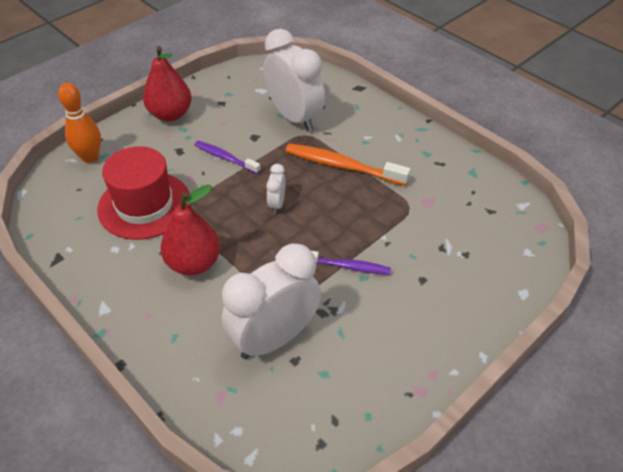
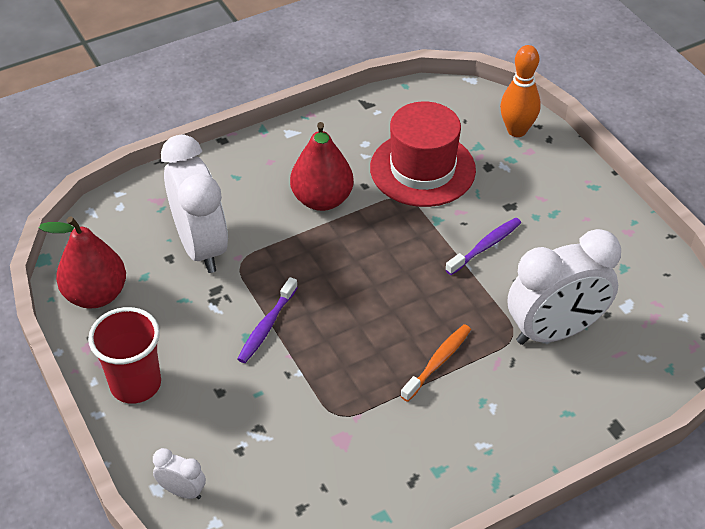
camera: 105 degrees right, 0 degrees up
(170, 114) = (586, 204): red pear -> red pear (96, 295)
(277, 204) = (387, 281): white clock -> white clock (182, 491)
(342, 166) = (438, 362): orange toothbrush -> orange toothbrush, size x0.62
(442, 338) = (135, 384): none -> red cup

